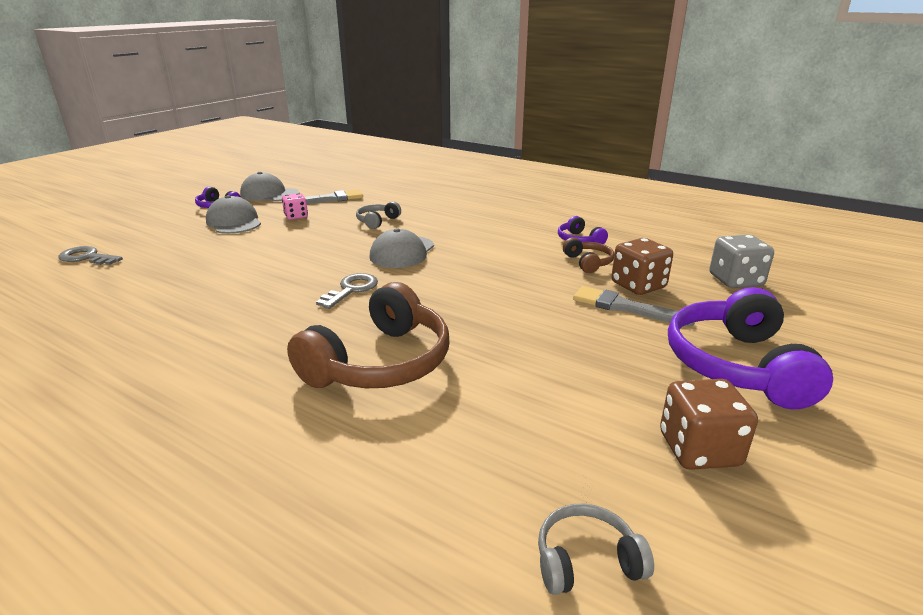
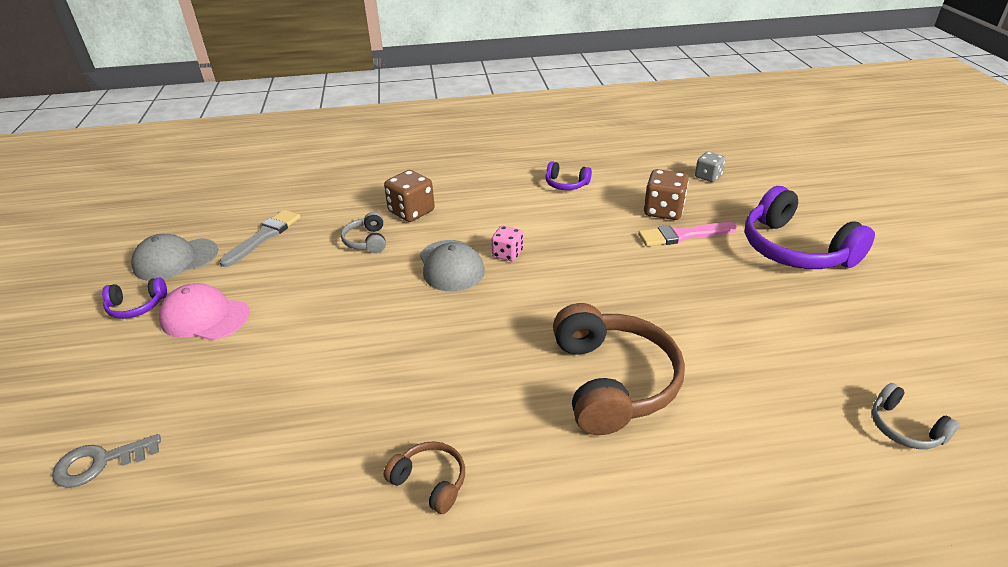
camera: 40 degrees left, 10 degrees up
(234, 222) = (205, 317): grey cap -> pink cap
(296, 216) = (267, 274): pink dice -> pink dice (507, 254)
(351, 289) = (476, 329): grey key -> none
(587, 561) = (905, 427): grey headphones -> grey headphones turned 75 degrees counterclockwise
(588, 262) = (604, 205): brown headphones -> brown headphones (430, 482)
(625, 307) = (682, 235): grey brush -> pink brush
(699, 449) = (854, 321): brown dice -> brown dice (411, 211)
(735, 280) = (708, 176): grey dice -> grey dice, size x0.64

